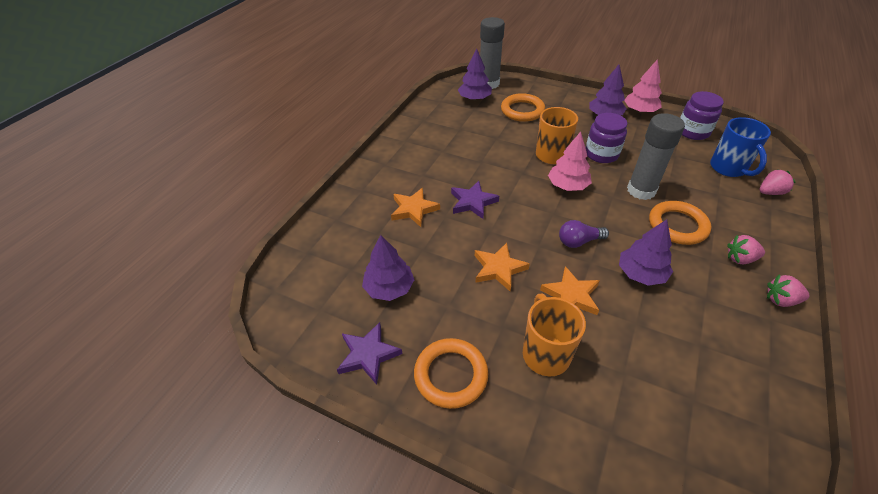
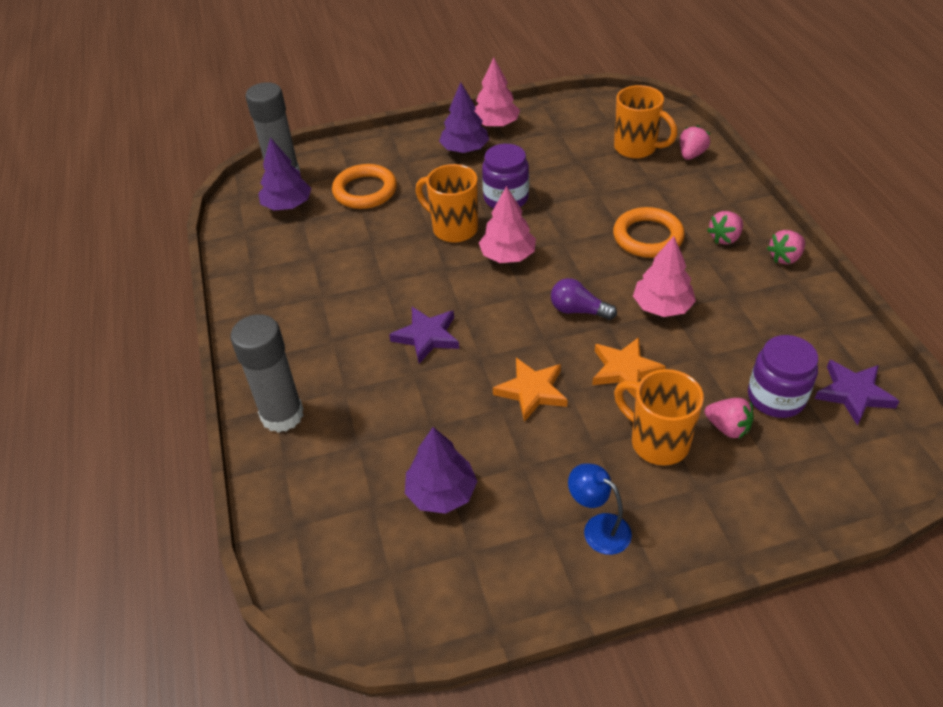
camera: 40 degrees left, 0 degrees up
(368, 355) = (498, 575): purple star -> purple star (853, 393)
(414, 209) = (368, 388): orange star -> none
(451, 375) = (598, 528): orange ring -> blue lamp
(579, 241) = (578, 310): purple light bulb -> purple light bulb turned 75 degrees clockwise
(606, 381) = (727, 427): none -> pink strawberry
(641, 190) = (582, 218): grey glue stick -> grey glue stick (282, 415)
(641, 274) = (662, 307): purple tree -> pink tree
(693, 132) = (569, 123): purple jar -> purple jar (776, 397)
(728, 168) = (637, 148): blue mug -> orange mug

